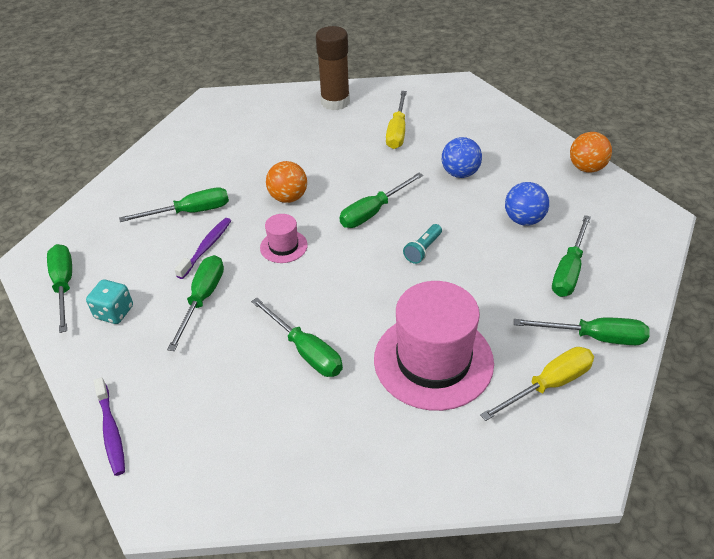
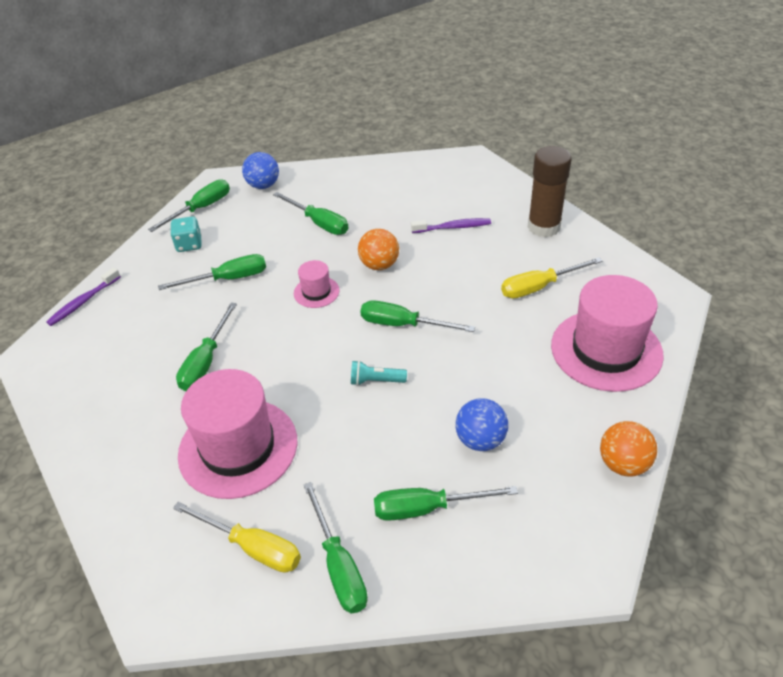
camera: 60 degrees right, 0 degrees up
(206, 247) = (285, 252): purple toothbrush -> purple toothbrush (453, 227)
(460, 173) = (513, 360): blue ball -> blue ball (263, 185)
(484, 131) = (606, 350): none -> pink hat

